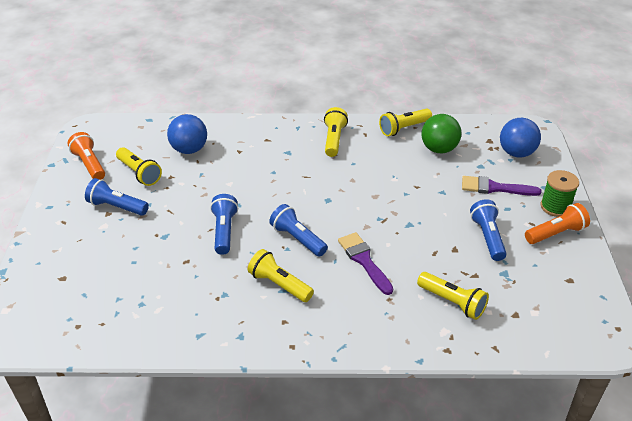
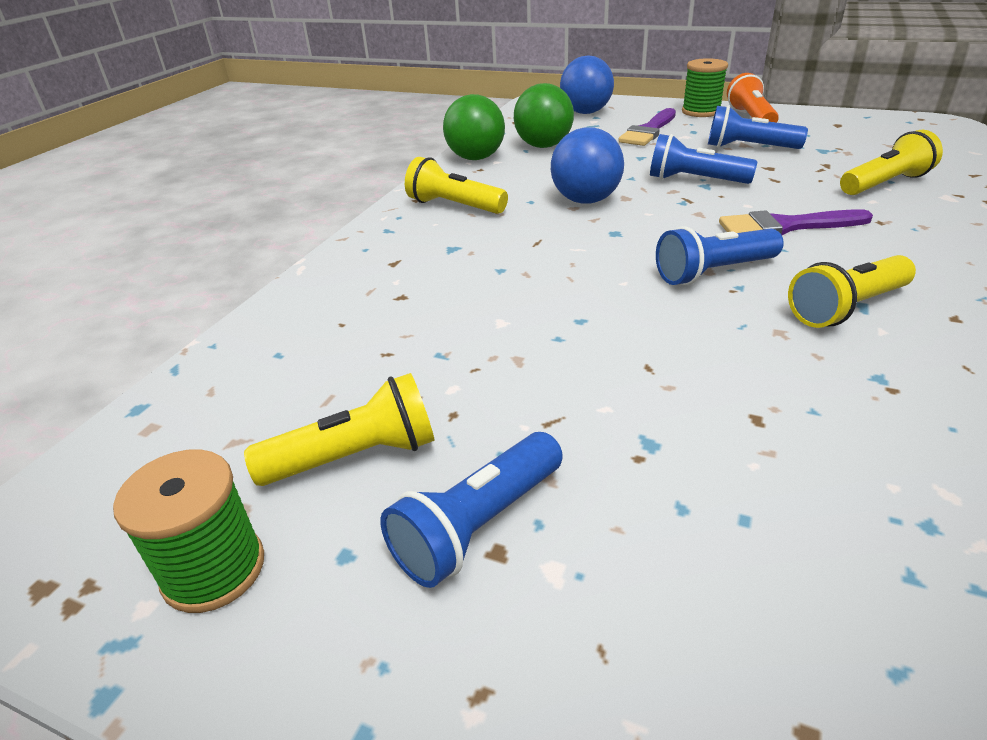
camera: 65 degrees left, 5 degrees down
(89, 164) = (214, 569): orange flashlight -> green spool
(189, 149) = (334, 359): blue ball -> blue ball (586, 200)
(224, 231) = (663, 349): blue flashlight -> blue flashlight (695, 180)
(404, 128) = (476, 158): yellow flashlight -> green ball

